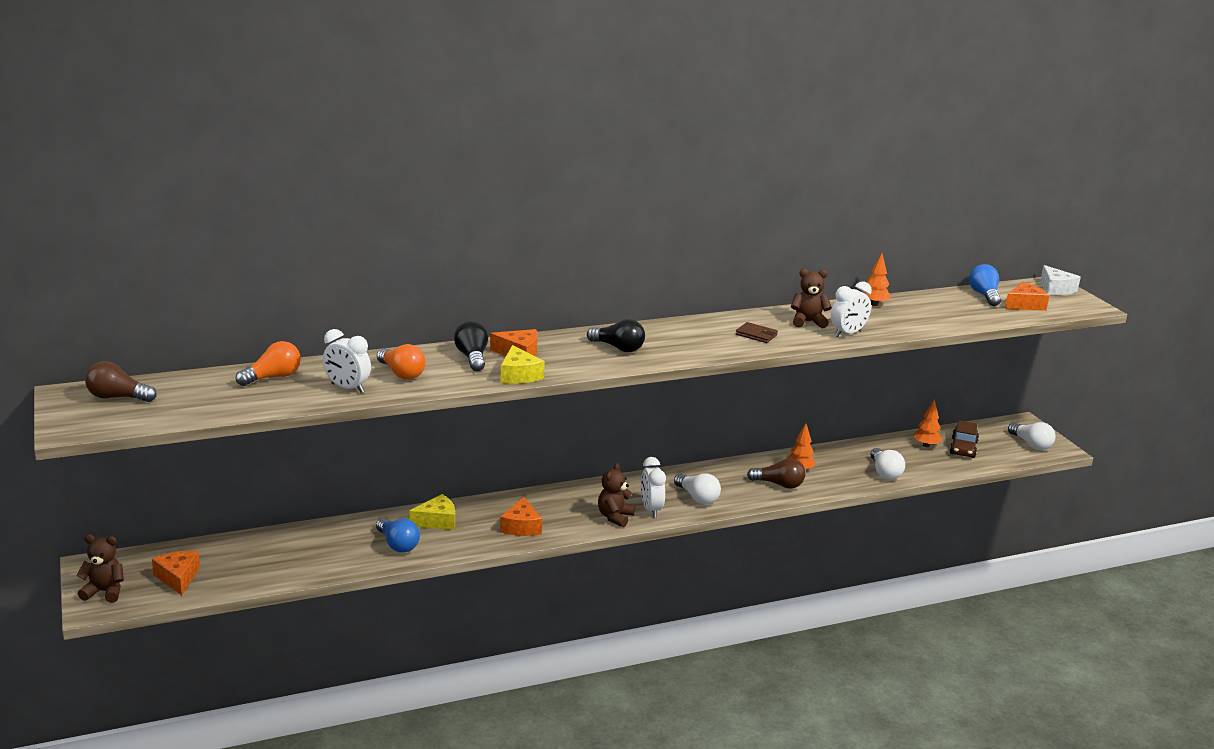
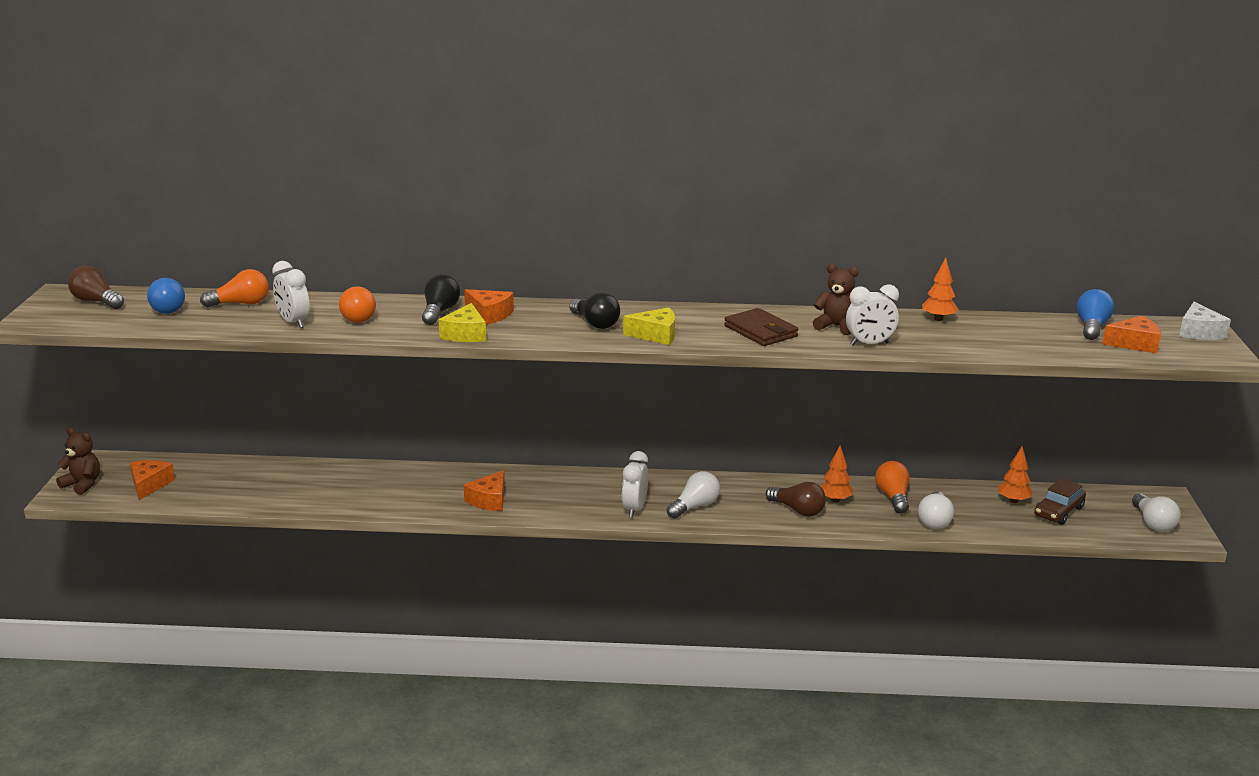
camera: 25 degrees right, 0 degrees up
(398, 544) = (359, 494): blue light bulb -> blue light bulb (169, 308)
(437, 521) = (415, 480): yellow cheese -> yellow cheese (656, 335)
(615, 517) = (590, 509): brown teddy bear -> none
(697, 497) = (694, 507): white light bulb -> white light bulb turned 120 degrees counterclockwise
(756, 335) = (761, 331): brown wallet -> brown wallet, size x1.58
(840, 459) = (893, 497): none -> orange light bulb

